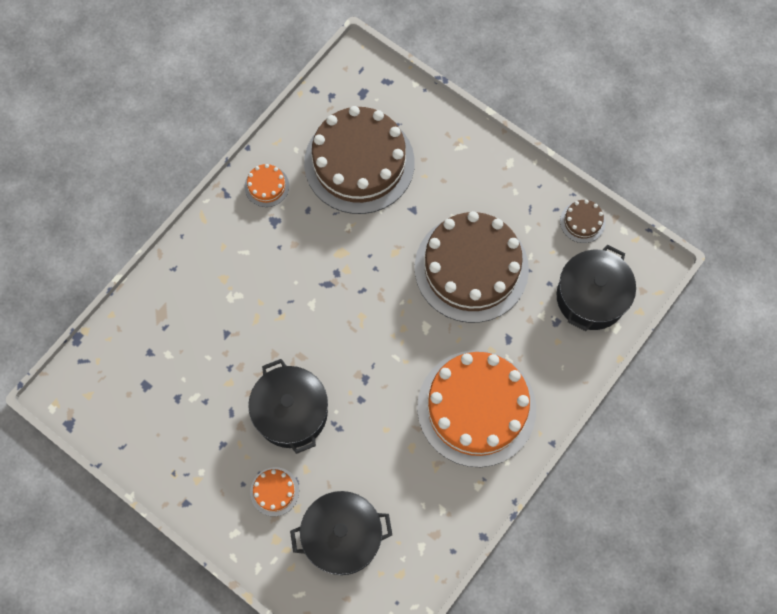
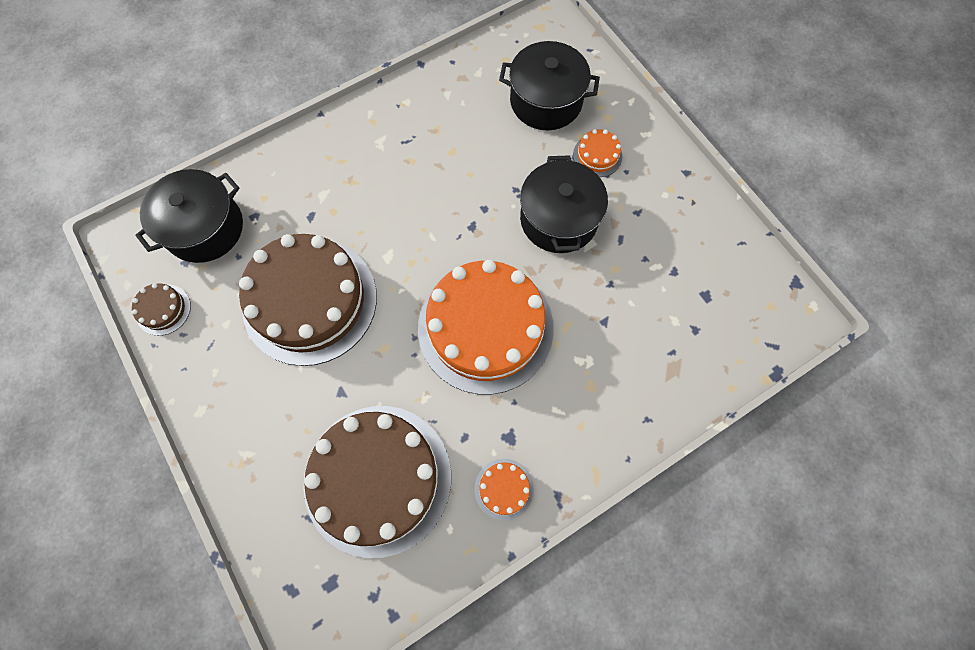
camera: 160 degrees left, 0 degrees up
(476, 408) = (374, 164): orange cake -> orange cake (485, 327)

